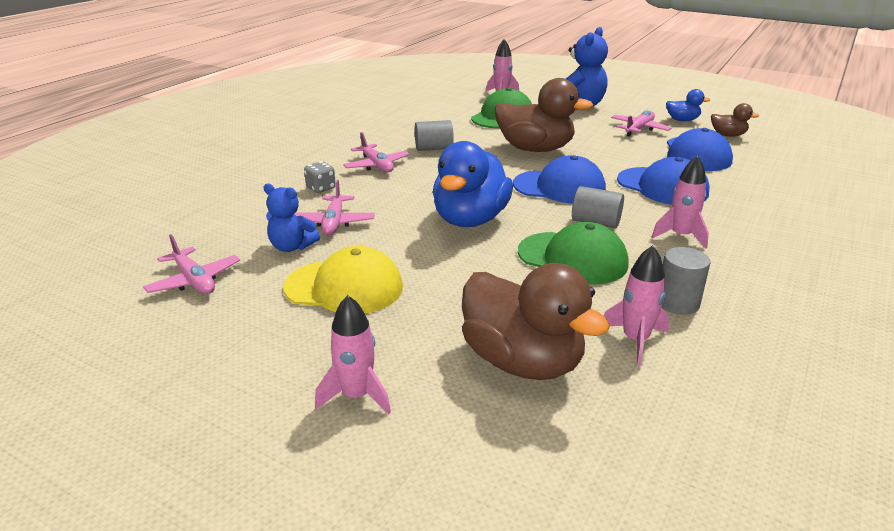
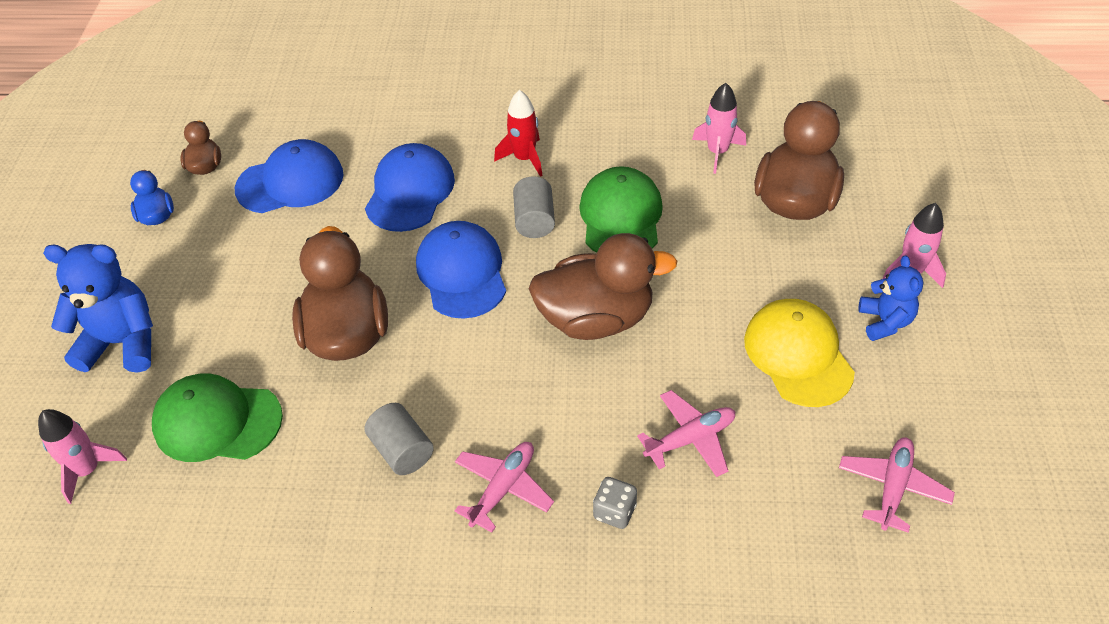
camera: 115 degrees left, 20 degrees up
(292, 247) = (768, 445): blue teddy bear -> blue teddy bear (885, 321)
(470, 219) = (596, 318): blue duck -> brown duck
(639, 129) = (214, 250): pink plane -> none
(677, 303) = (647, 140): grey cylinder -> none
(680, 236) = (524, 158): pink rocket -> red rocket

